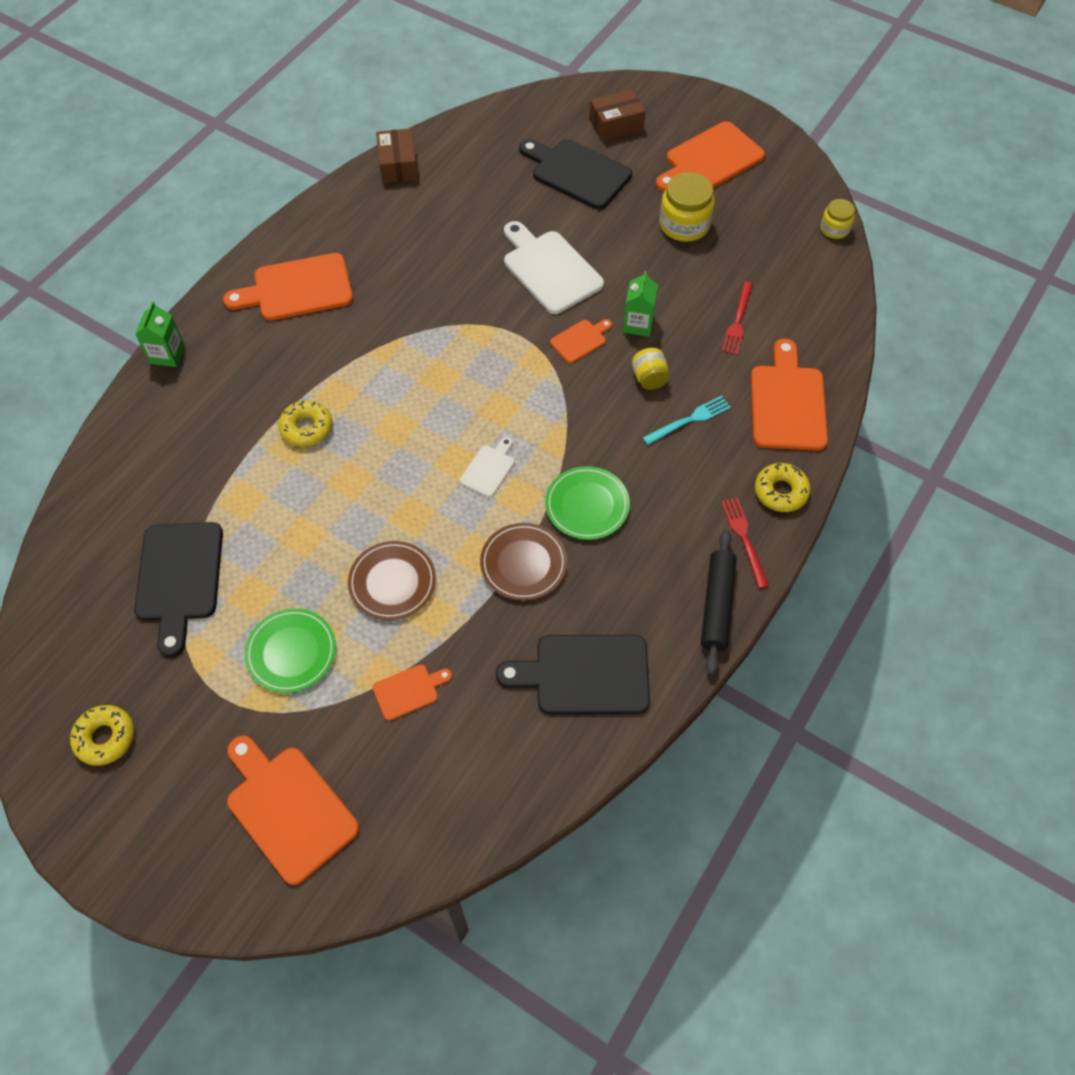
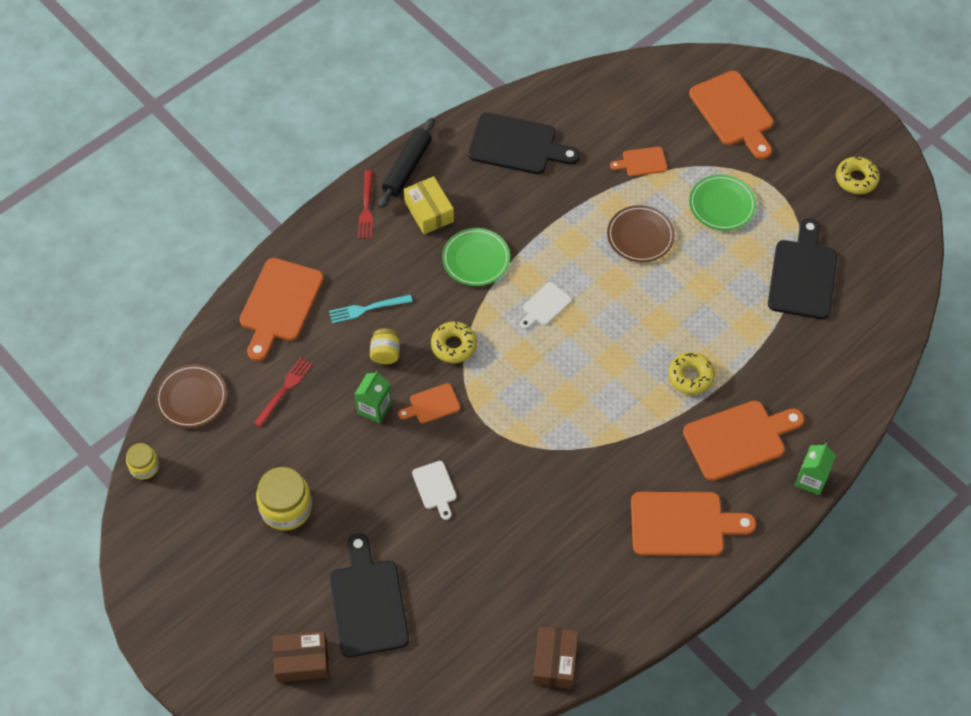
camera: 165 degrees left, 0 degrees up
(523, 563) = (538, 227): brown plate -> brown plate (191, 398)
(549, 269) = (435, 488): white cutting board -> white cutting board, size x0.51
(577, 172) = (368, 602): black cutting board -> black cutting board turned 150 degrees counterclockwise
(665, 551) = (429, 212): none -> yellow box
(710, 159) = (223, 584): orange cutting board -> orange cutting board (739, 439)
(780, 491) = (321, 235): yellow donut -> yellow donut (453, 345)

